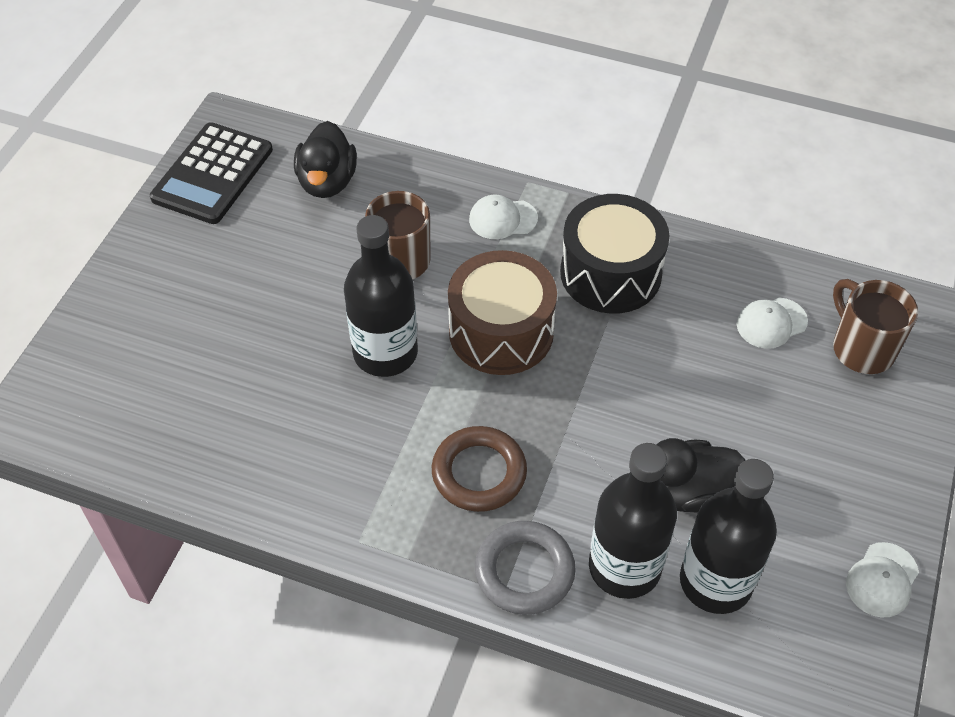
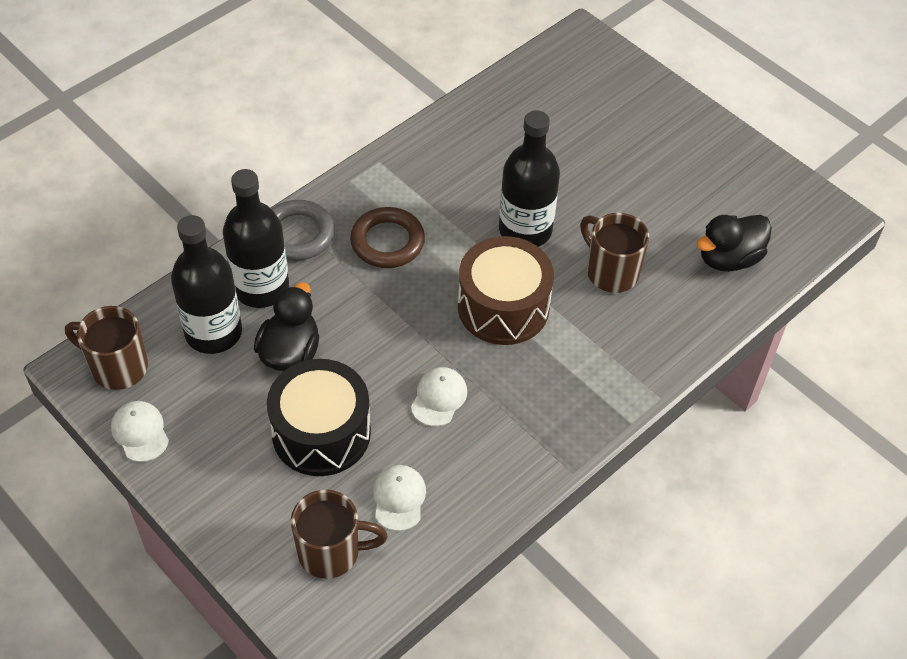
camera: 115 degrees right, 0 degrees up
(212, 174) = (773, 190): black calculator -> none
(327, 182) = (728, 258): black duck -> black duck turned 60 degrees counterclockwise
(502, 219) = (623, 360): white cap -> white cap (439, 398)
(610, 273) = (520, 408): black drum -> black drum (321, 433)
(829, 656) = (117, 367): none -> brown mug

